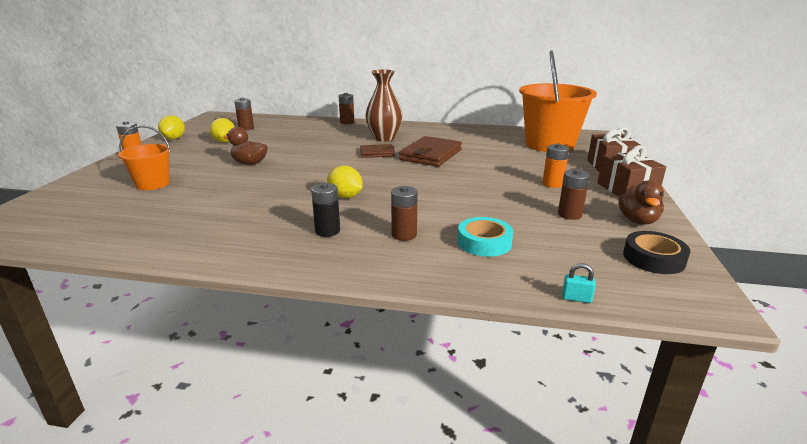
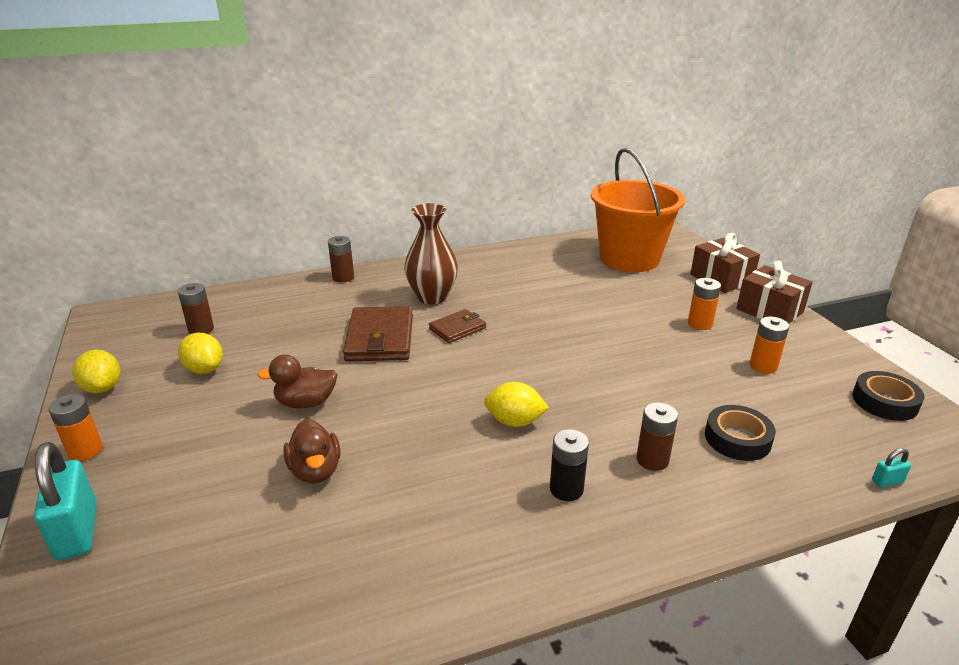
camera: 30 degrees left, 5 degrees up
(90, 180) = (77, 531): none -> turquoise padlock
(153, 184) = (207, 498): orange bucket -> none
(431, 155) = (525, 313): brown wallet -> brown wallet (380, 338)
(484, 242) = (737, 439): turquoise tape -> black tape
(569, 214) = (763, 366): brown battery -> orange battery
(637, 220) = (823, 354): brown duck -> brown duck (315, 471)

